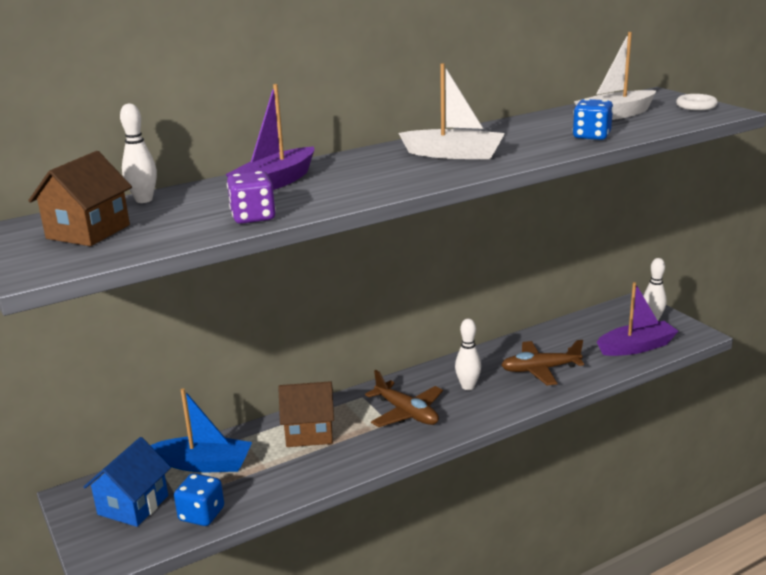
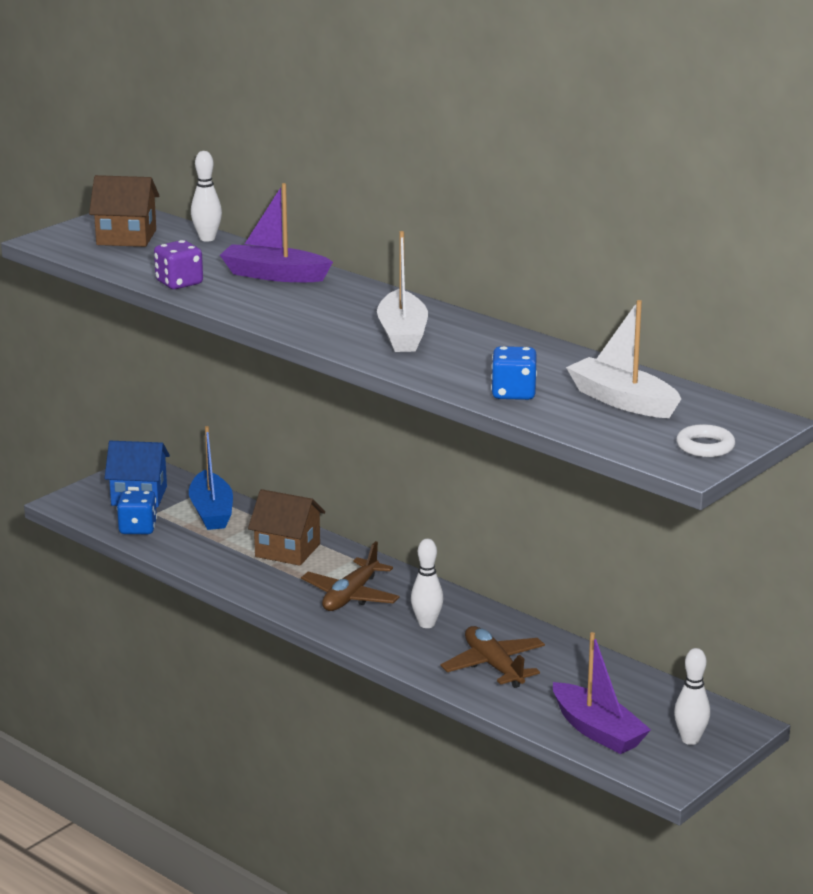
camera: 70 degrees right, 0 degrees up
(309, 432) = (287, 550): brown house -> brown house turned 45 degrees counterclockwise

